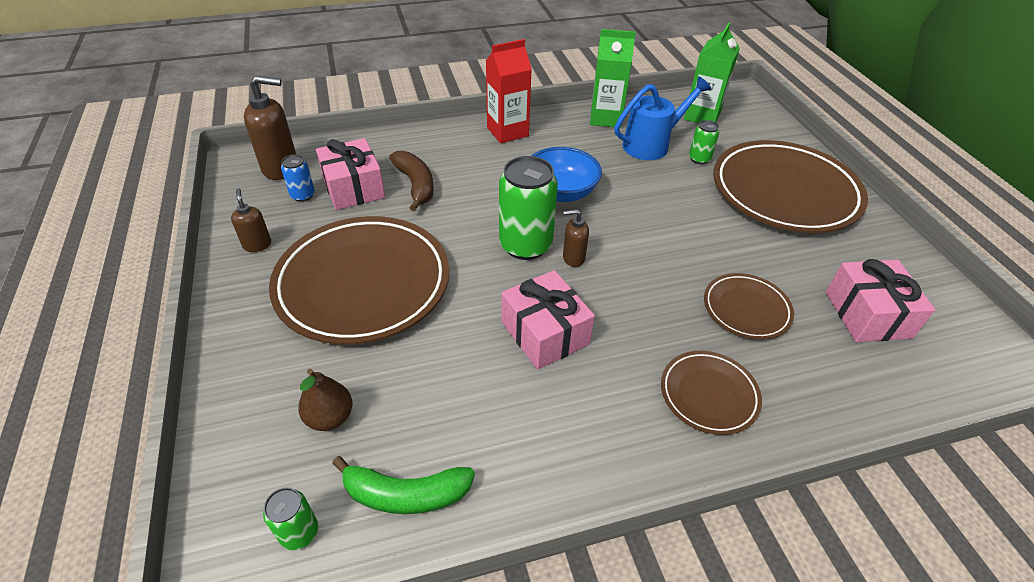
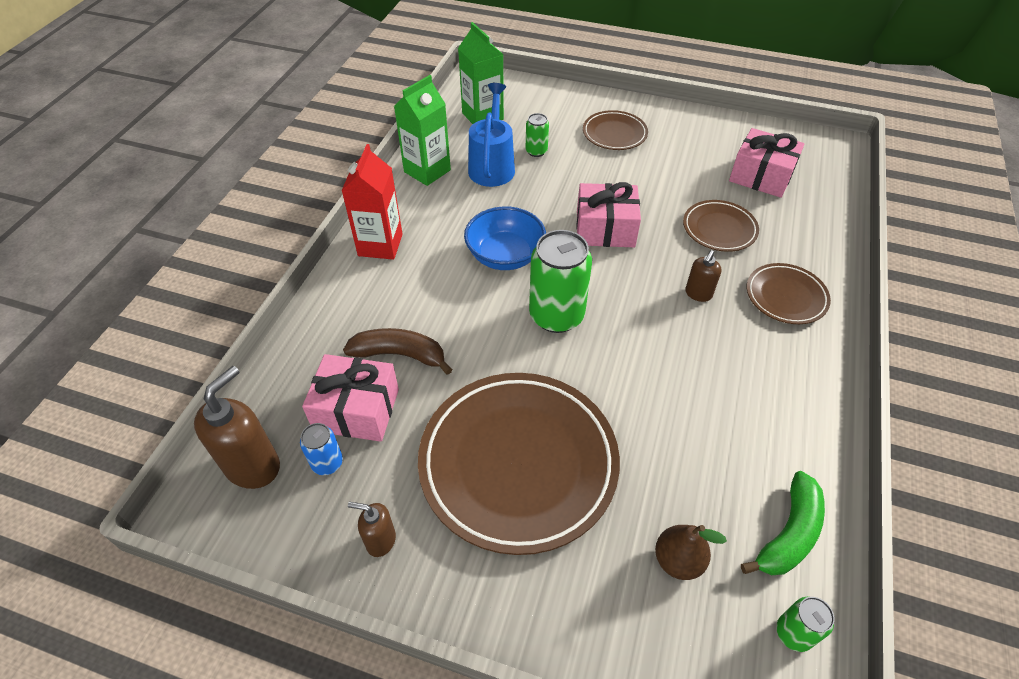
camera: 55 degrees left, 5 degrees up
(544, 333) = (670, 357): pink gift -> pink gift (605, 229)
(573, 258) = (596, 293): brown soap dispenser -> brown soap dispenser (698, 294)
(784, 192) = (614, 134): brown plate -> brown plate, size x0.49

